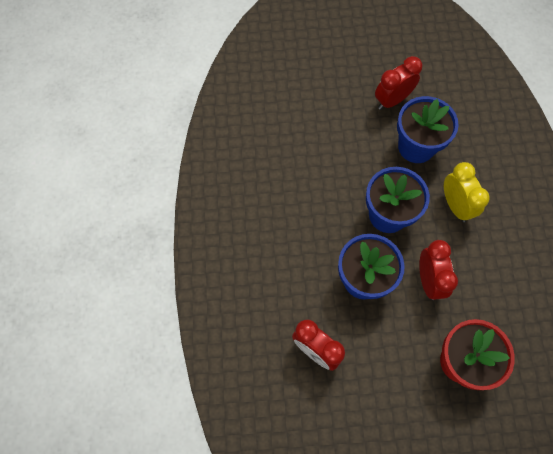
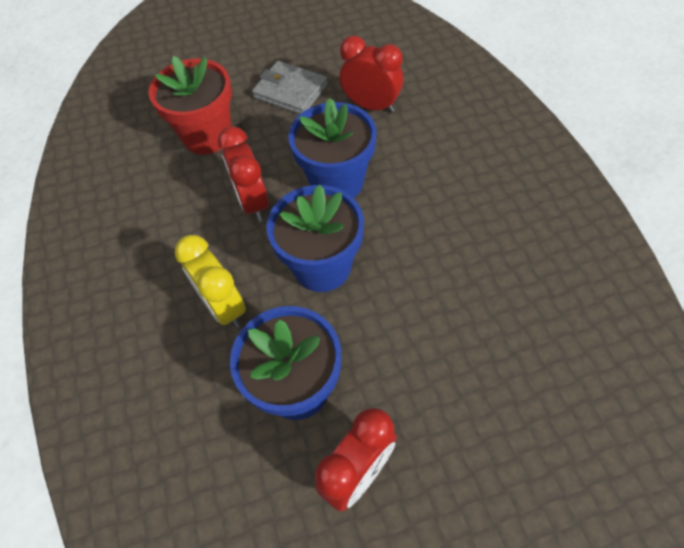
camera: 170 degrees right, 10 degrees down
(382, 393) = (290, 91): none -> grey wallet

